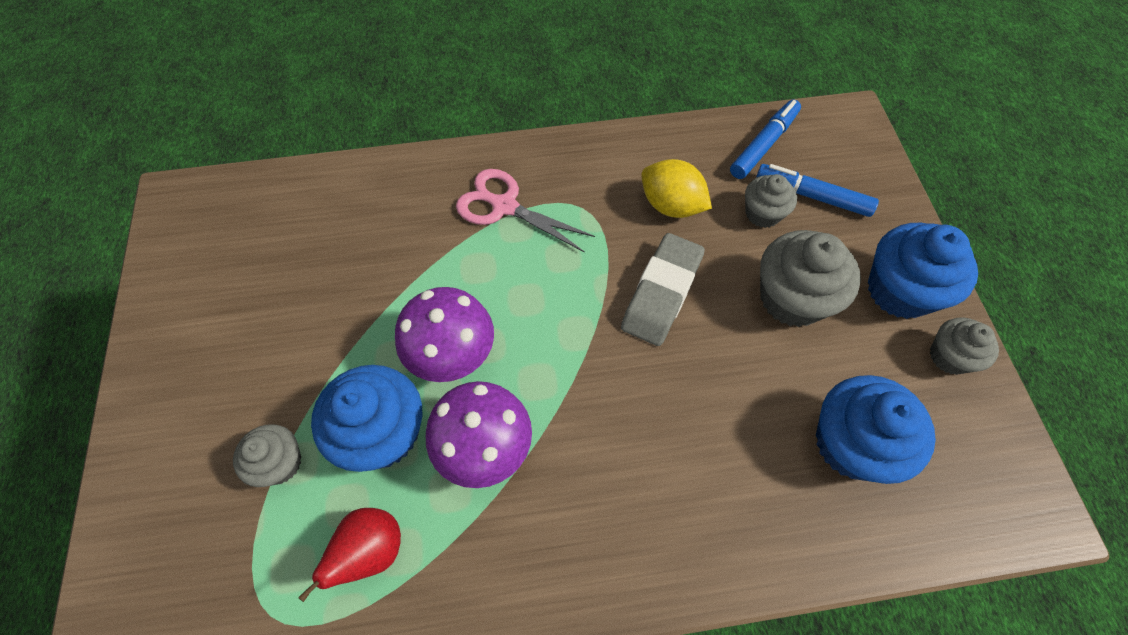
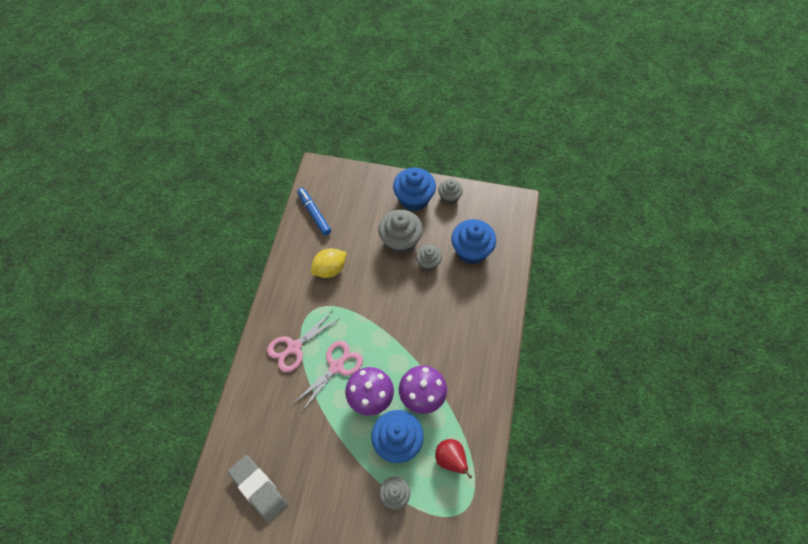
camera: 70 degrees left, 0 degrees up
(493, 280) = (336, 366): none -> pink scissors
(661, 293) = (375, 293): grey eraser -> grey eraser (258, 488)
(762, 213) = (352, 232): grey cupcake -> grey cupcake (428, 263)
(812, 196) = (352, 207): blue marker -> none

